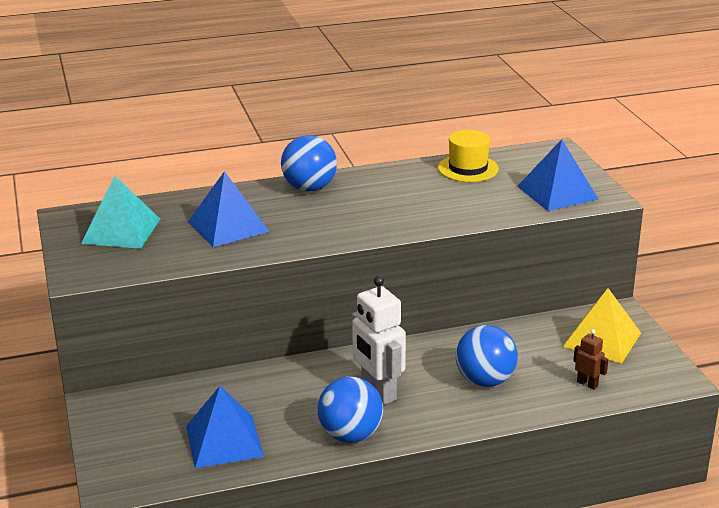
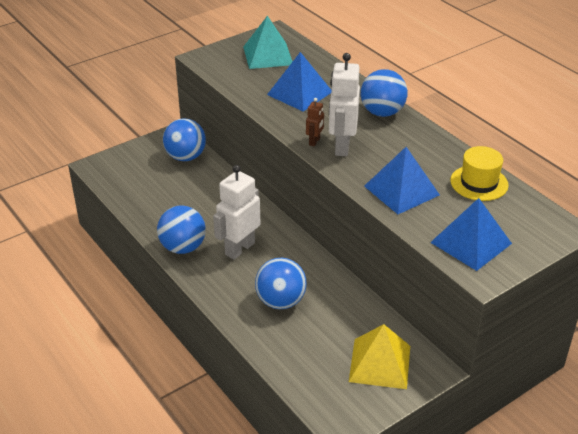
camera: 70 degrees right, 10 degrees up
(158, 402) = (185, 157): none -> blue ball
(224, 441) = (156, 194): blue pyramid -> blue pyramid (401, 190)
(357, 222) = (341, 146): none -> white robot
(587, 384) = (305, 363): brown robot -> brown robot (314, 141)

